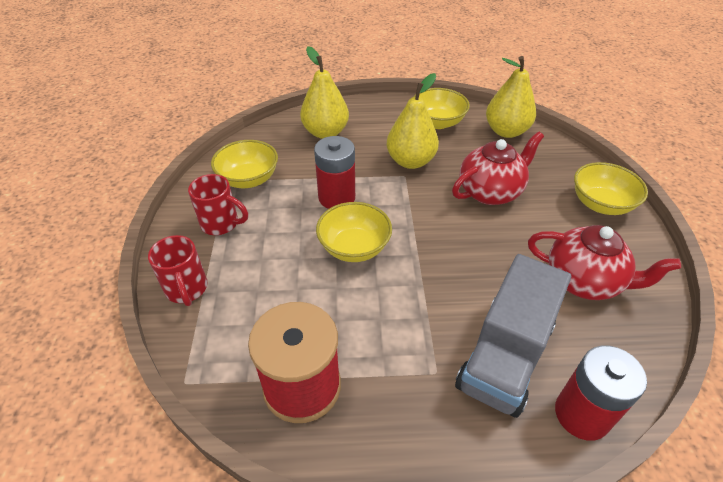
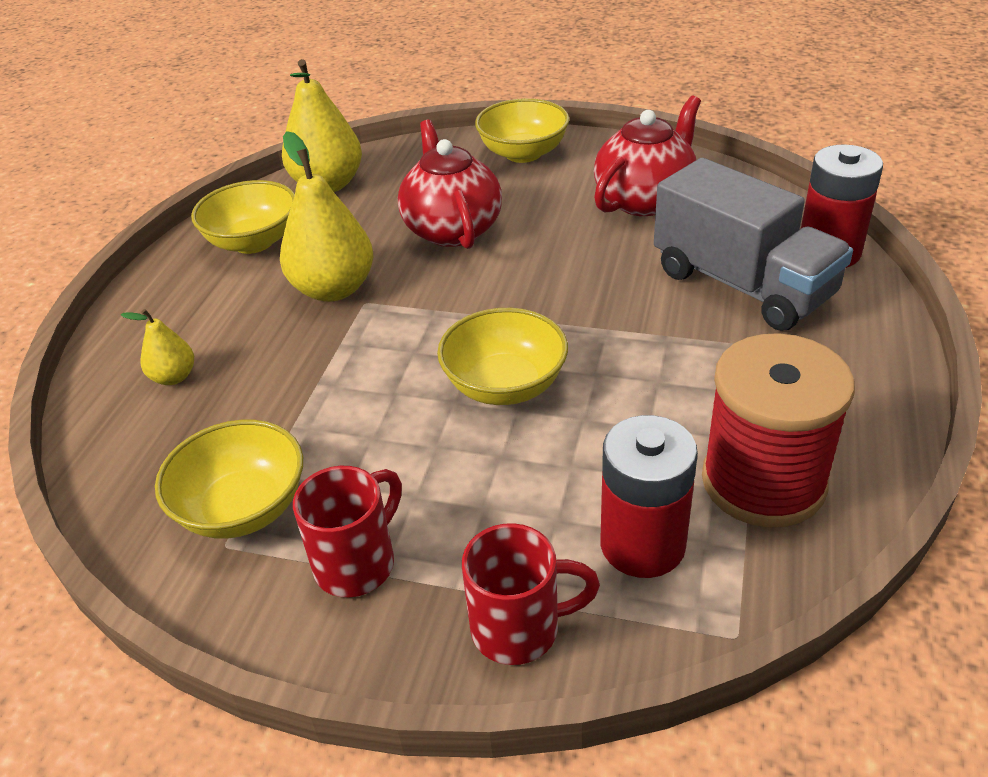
camera: 70 degrees left, 5 degrees down
(325, 132) = (174, 377): yellow pear -> yellow pear, size x0.51
(336, 197) = (373, 388): red battery -> red battery (642, 544)

